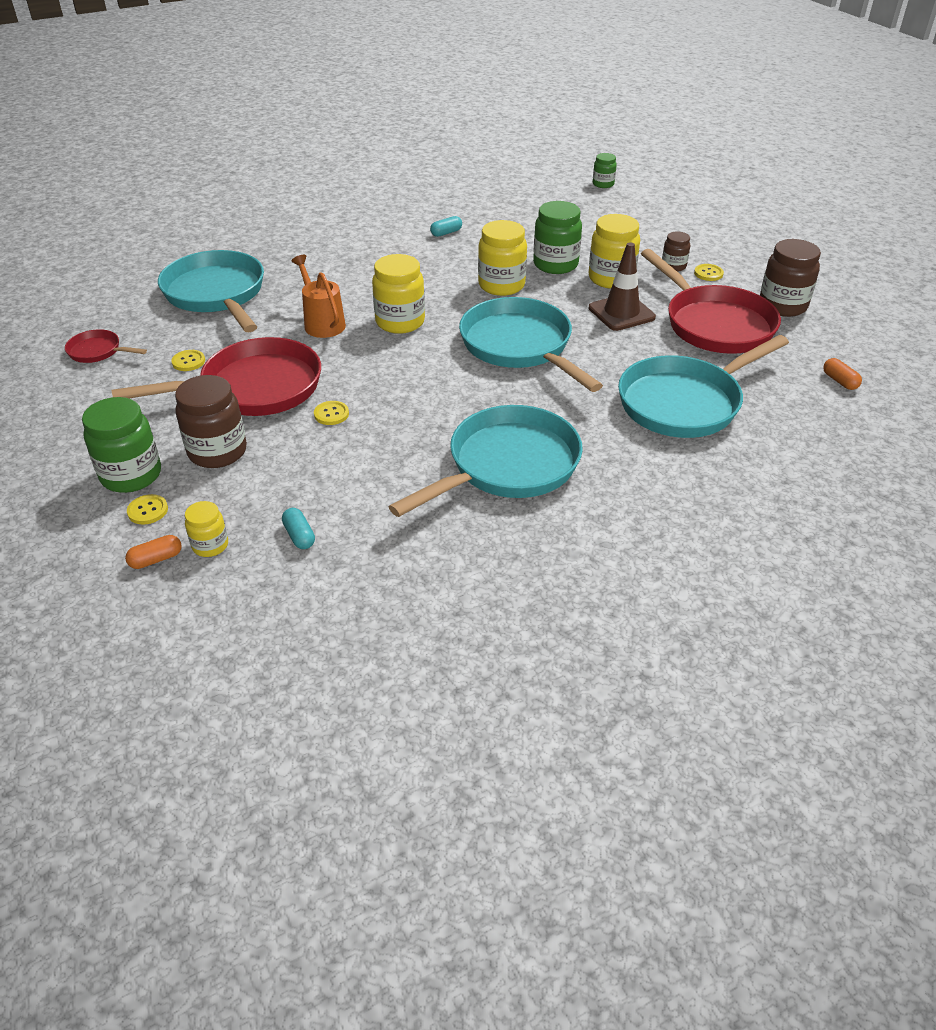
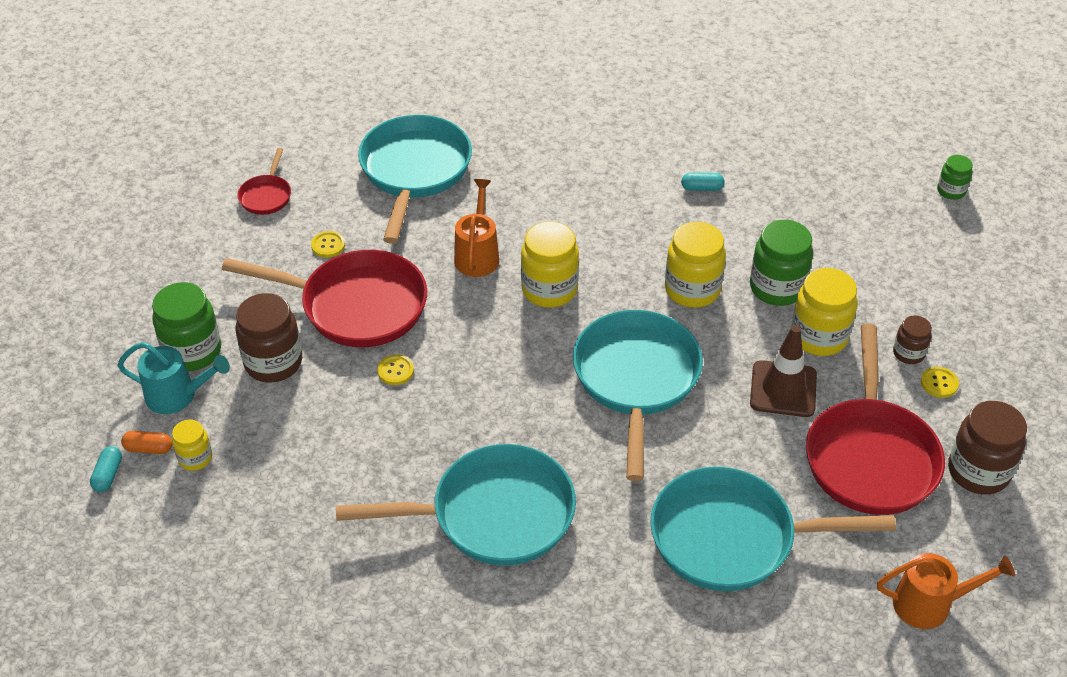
camera: 35 degrees right, 5 degrees up
(98, 351) = (266, 196): red pan -> red pan turned 135 degrees counterclockwise
(148, 510) = (178, 396): yellow button -> turquoise watering can
(299, 536) = (265, 488): turquoise capsule -> turquoise capsule (108, 475)
(839, 381) = (930, 604): orange capsule -> orange watering can

